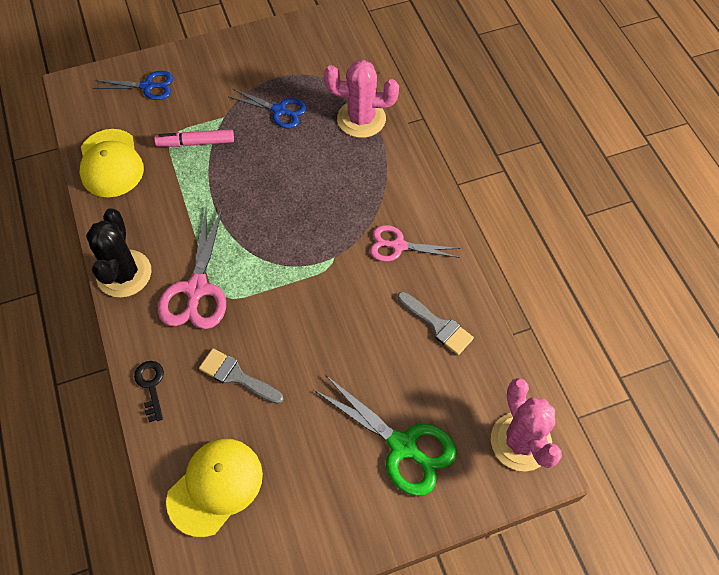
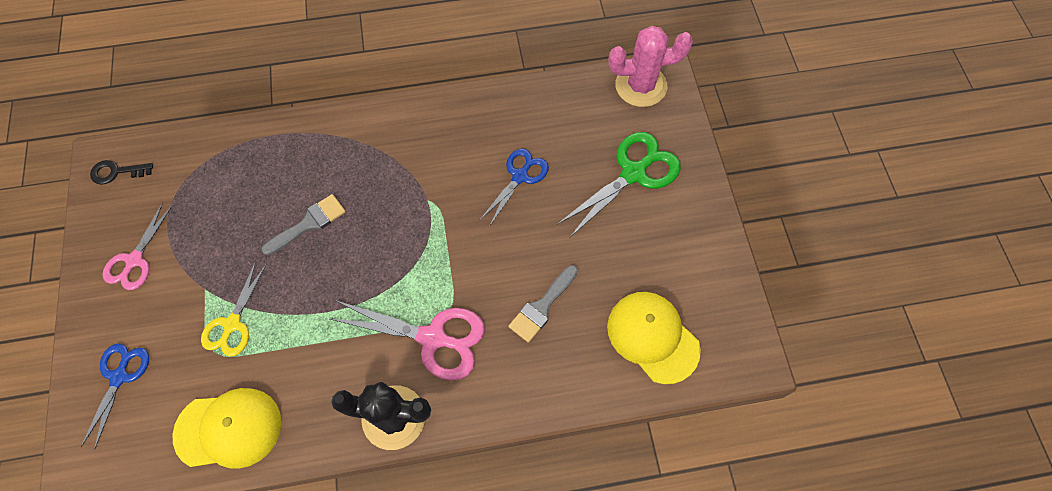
camera: 80 degrees left, 5 degrees up
(151, 386) = (538, 393): black key -> black key (117, 172)
(196, 143) = (232, 324): pink marker -> yellow scissors
(279, 110) = (218, 228): blue scissors -> blue scissors (520, 176)
(361, 119) = (261, 148): pink cactus -> none
(398, 246) = (429, 141): pink scissors -> pink scissors (134, 260)
(438, 325) = (522, 124): grey brush -> grey brush (309, 223)

